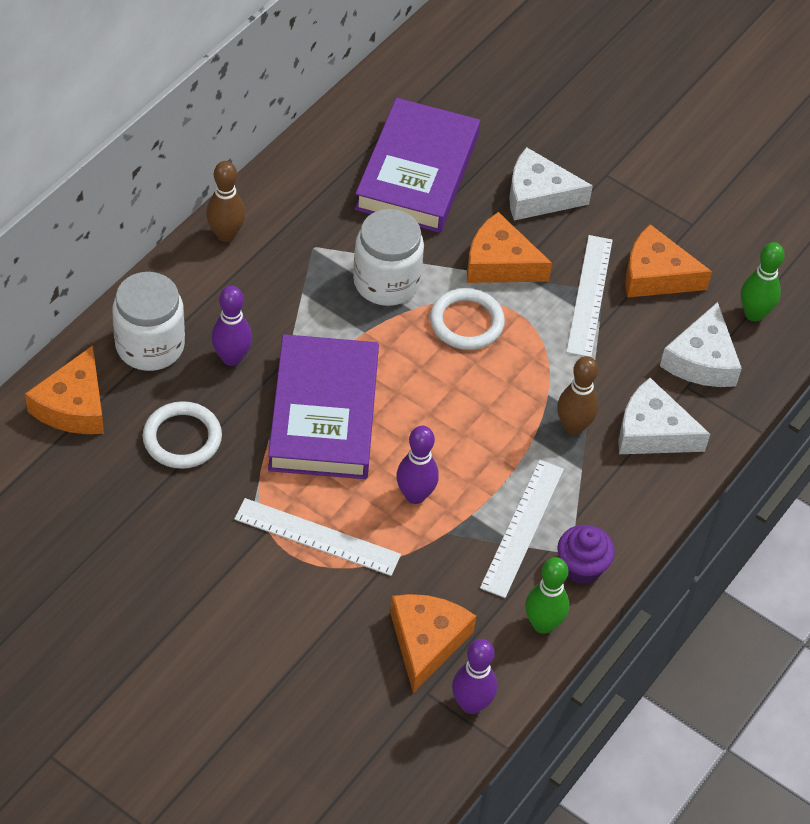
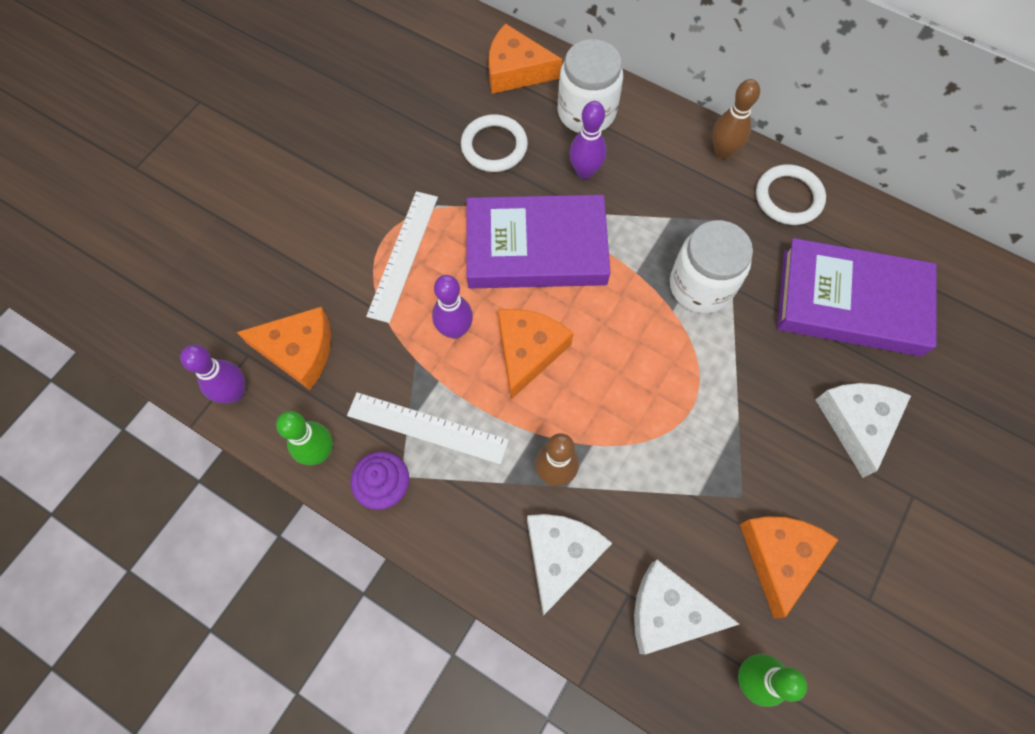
camera: 90 degrees right, 15 degrees up
(466, 322) = (667, 361): white ring -> white ring (788, 197)
(500, 263) = (752, 388): orange cheese -> orange cheese (528, 351)
(589, 295) = (732, 482): white ruler -> none

